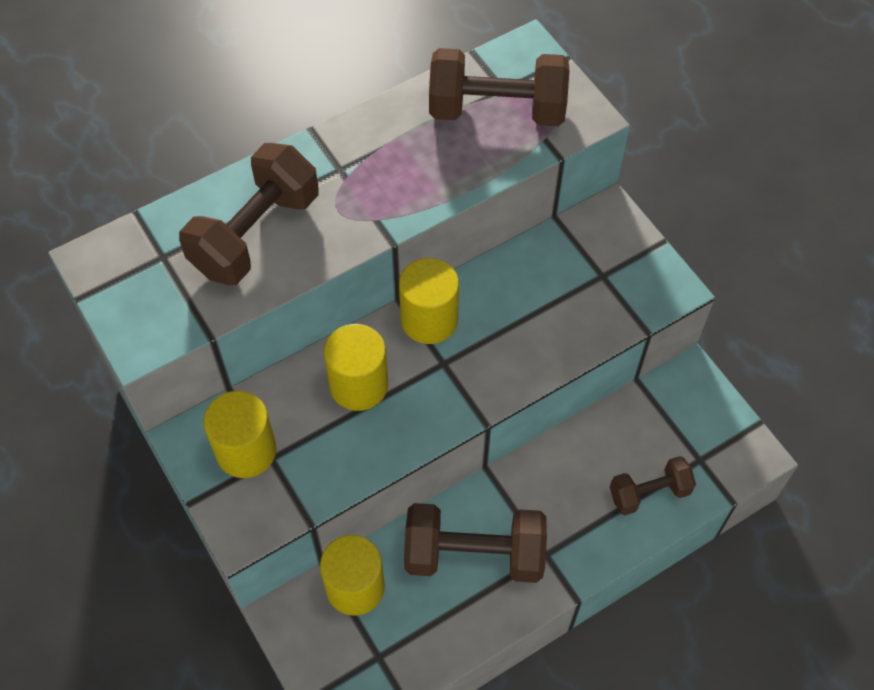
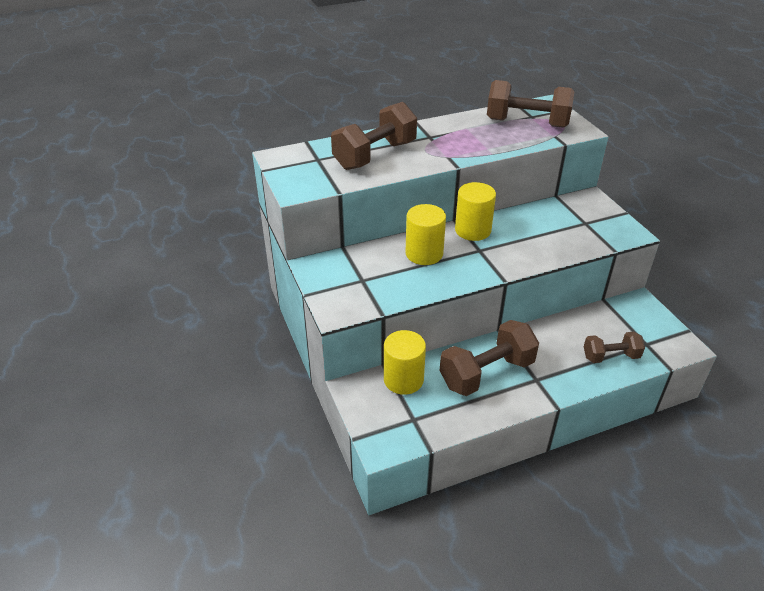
camera: 10 degrees right, 20 degrees down
(246, 451) = (347, 275): yellow cylinder -> none
(474, 554) = (486, 373): brown dumbbell -> brown dumbbell turned 45 degrees counterclockwise

